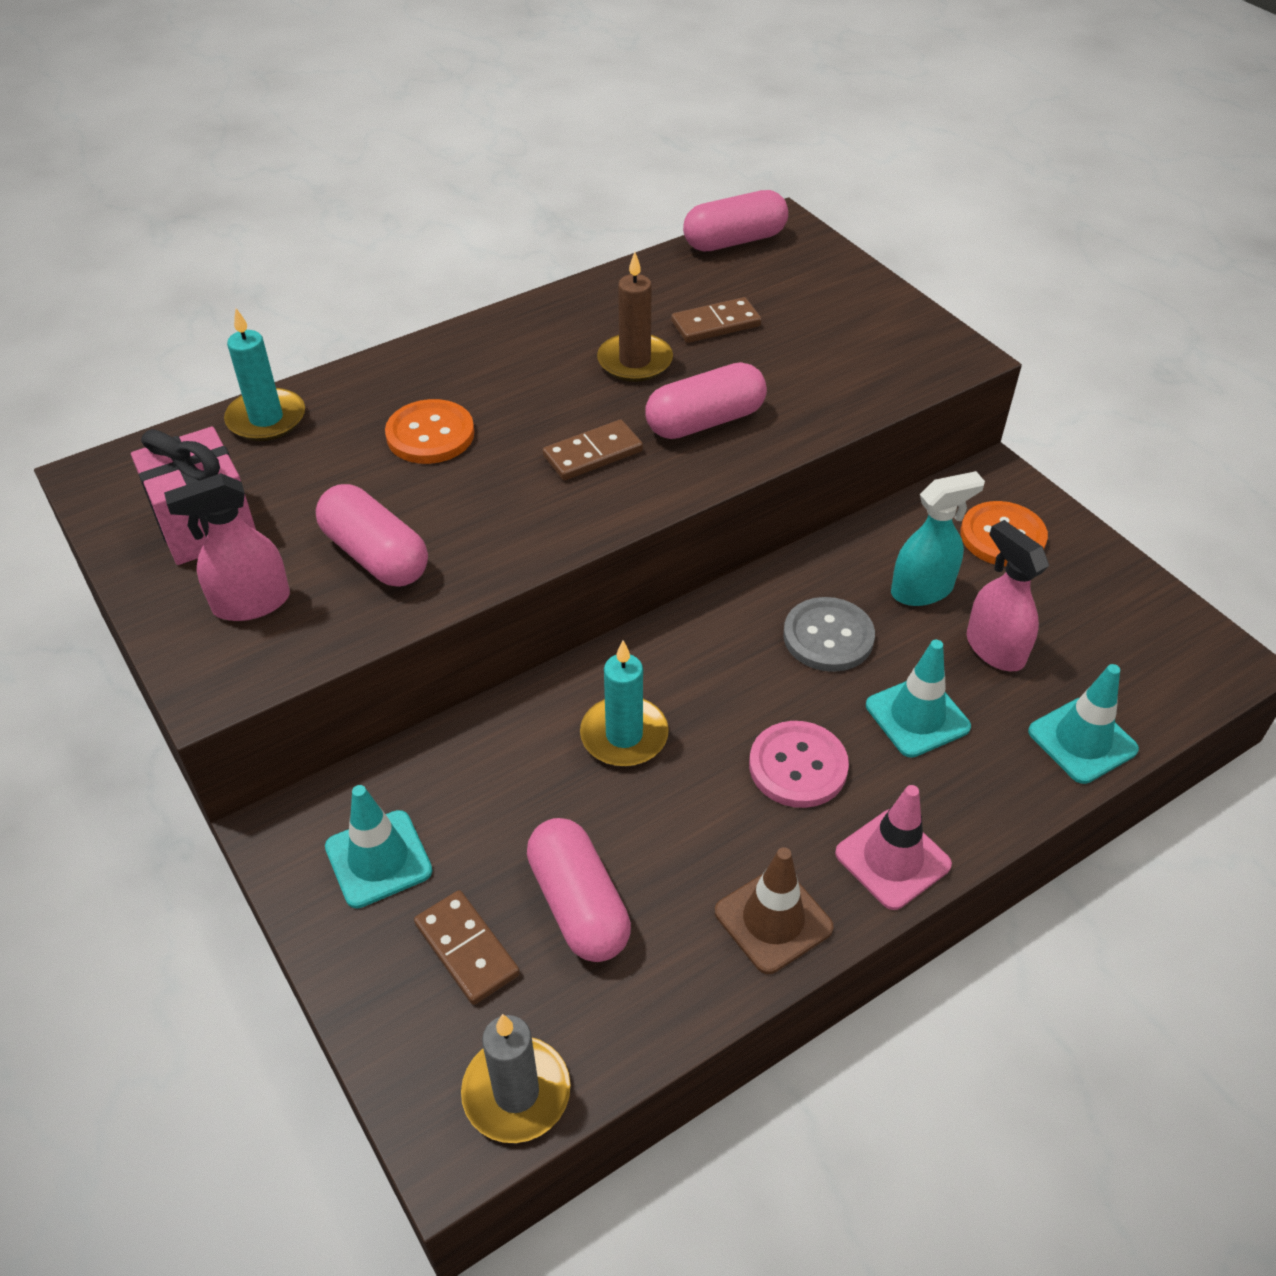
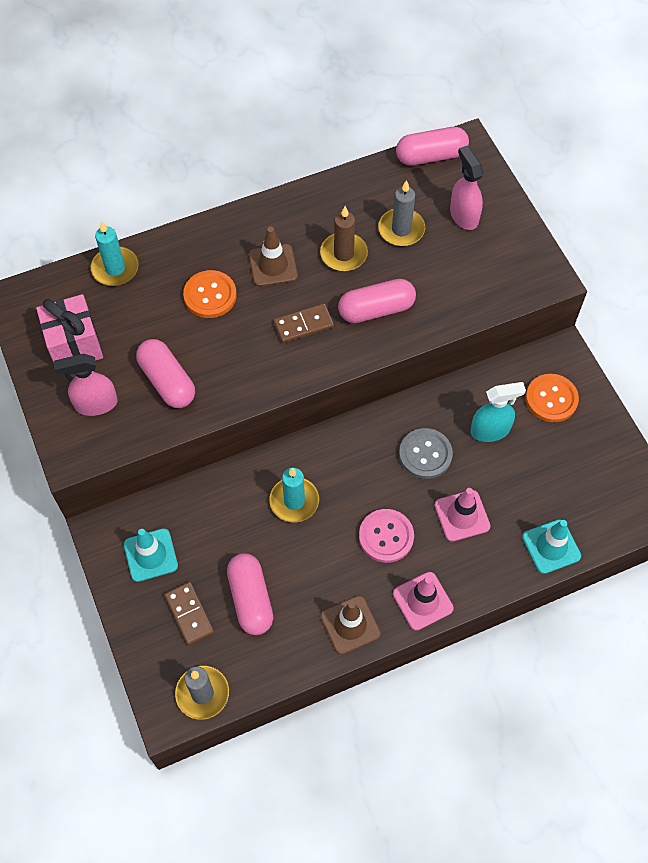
camera: 10 degrees right, 15 degrees up
(526, 387) = (273, 265): none -> brown traffic cone
(716, 324) = (401, 229): brown domino -> grey candle
(917, 716) = (462, 516): turquoise traffic cone -> pink traffic cone
(994, 649) = (520, 478): pink spray bottle -> pink spray bottle (464, 215)

